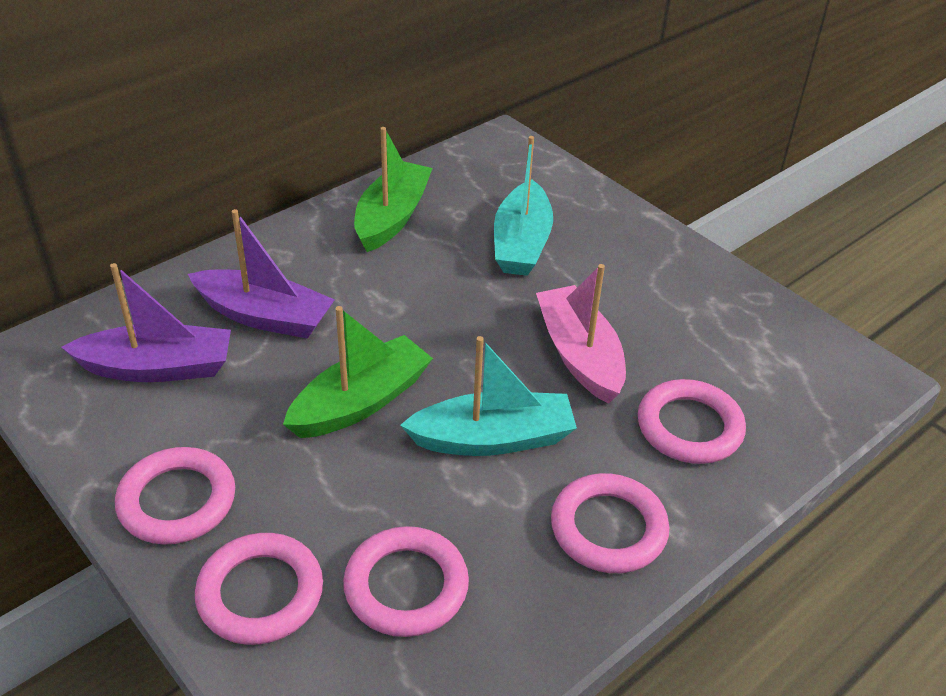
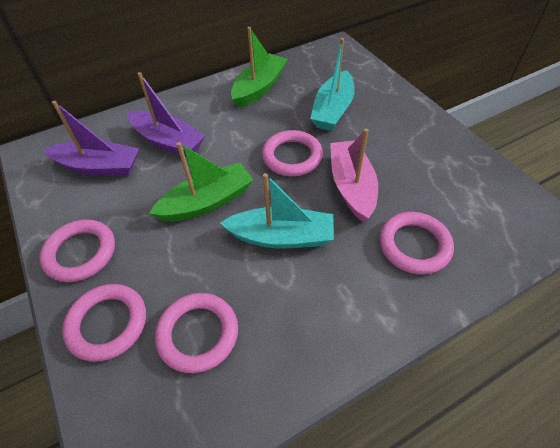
camera: 15 degrees right, 10 degrees up
(608, 528) = (342, 312): pink ring -> pink ring (292, 156)

